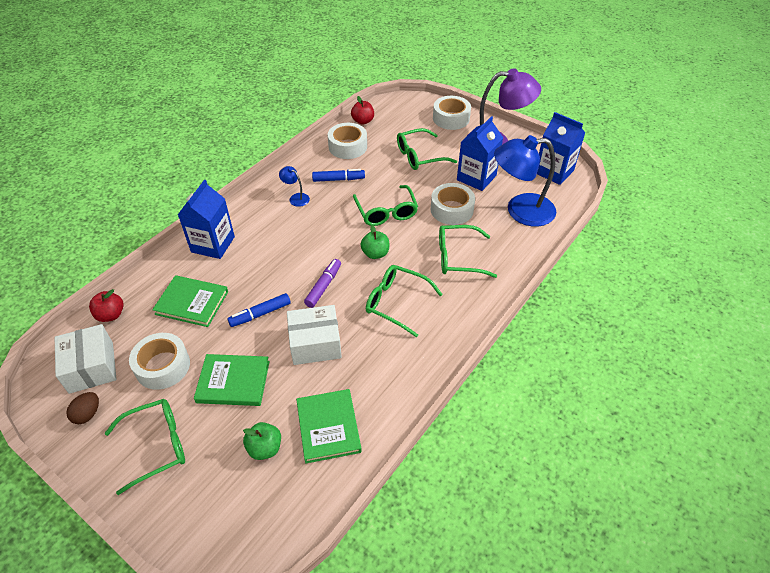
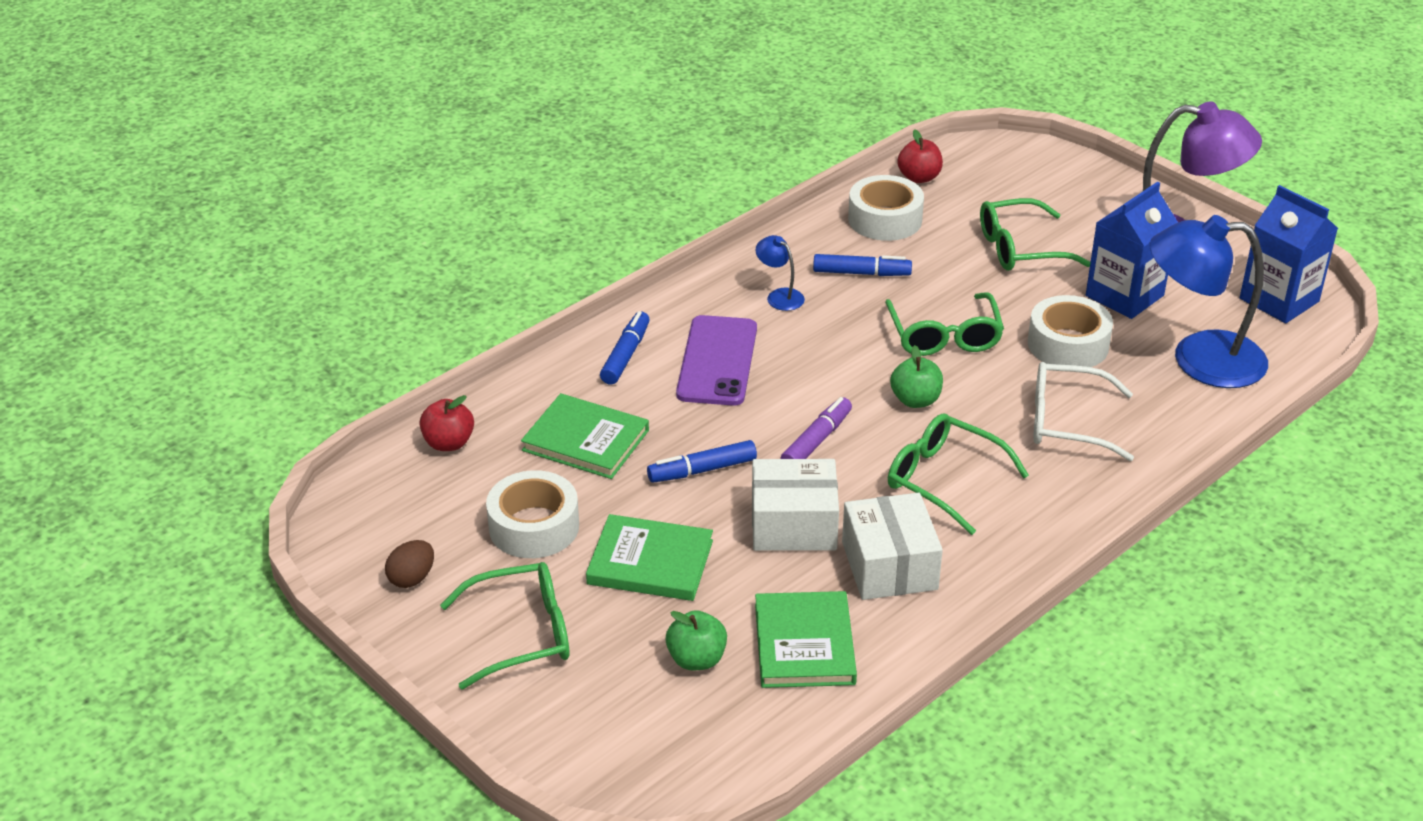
camera: 10 degrees right, 10 degrees down
(91, 367) = (417, 514): white box -> white box (889, 566)
(213, 244) = (625, 355): blue carton -> blue marker
(264, 242) = (717, 361): none -> purple phone
(451, 118) = (1092, 188): white tape -> none
(458, 257) = (1067, 422): green glasses -> white glasses

